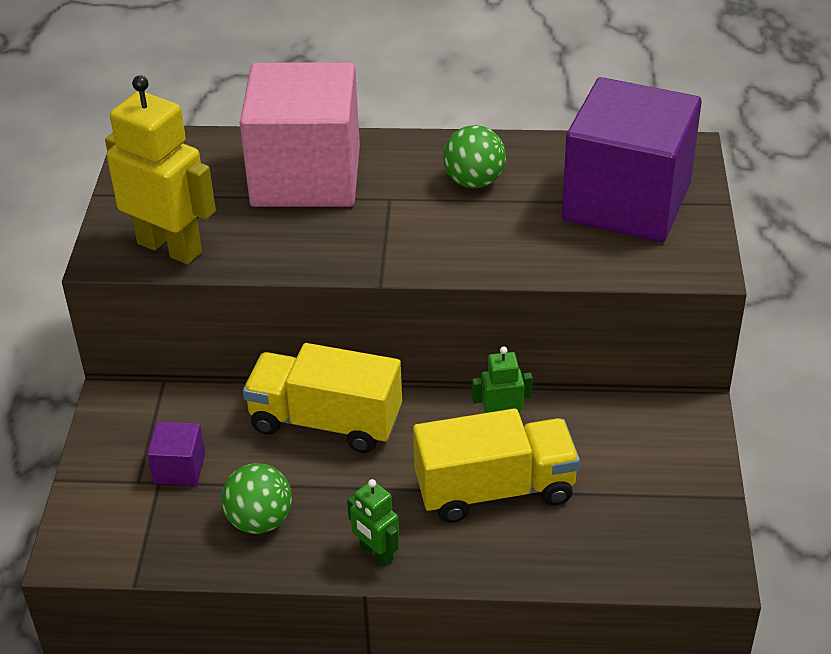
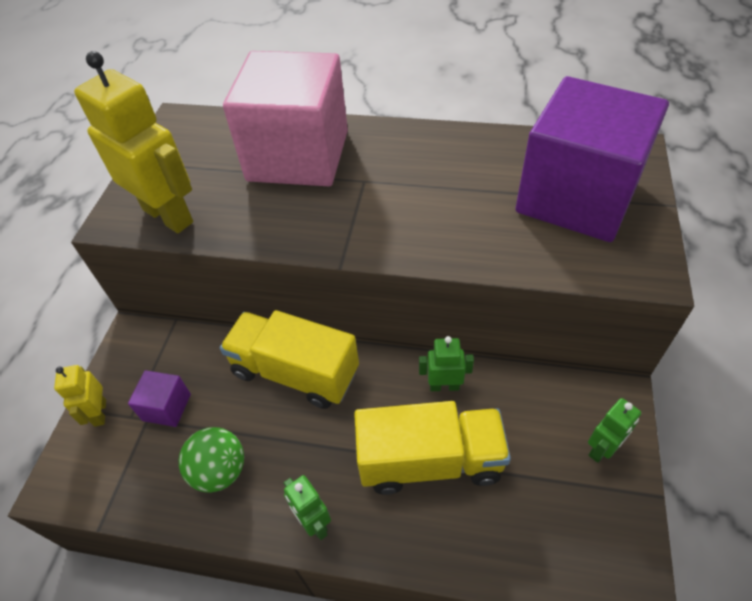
camera: 10 degrees right, 10 degrees up
(99, 481) = (100, 413): none -> yellow robot
(474, 182) = (440, 169): green ball -> none
(679, 462) = (602, 449): none -> green robot

